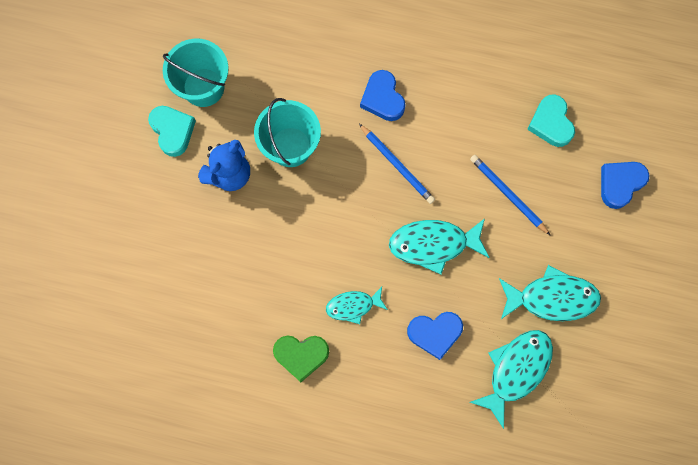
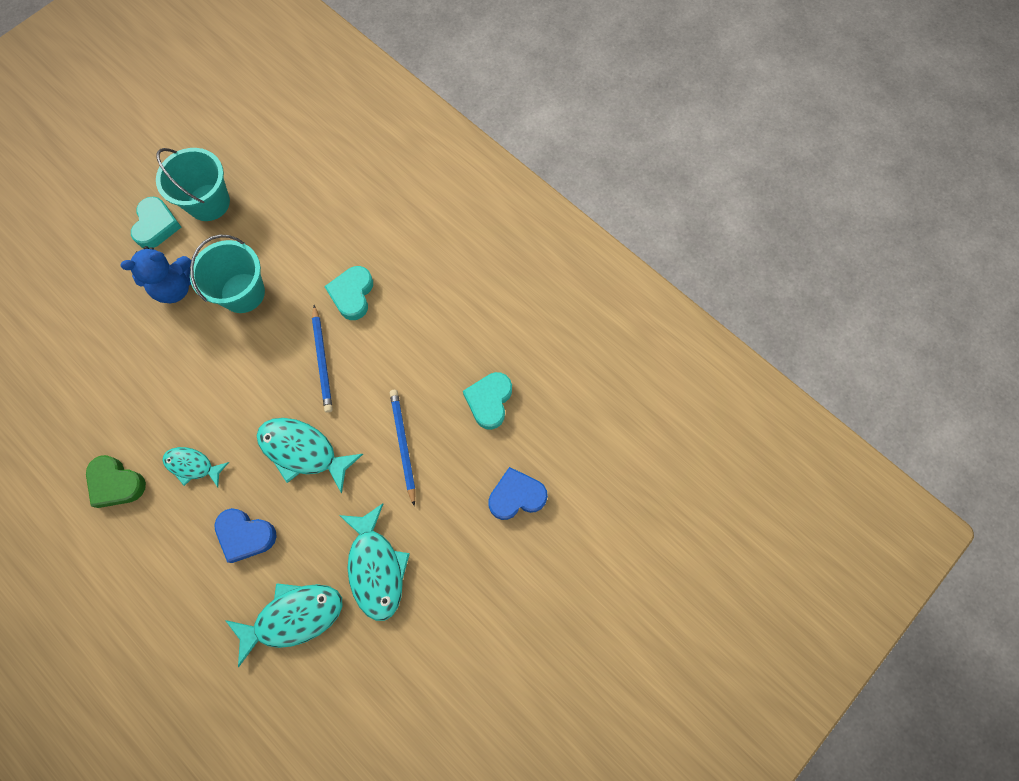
camera: 30 degrees right, 5 degrees down
(382, 98) = (352, 294): blue heart -> turquoise heart
(552, 298) = (376, 567): turquoise fish -> turquoise fish turned 45 degrees clockwise

